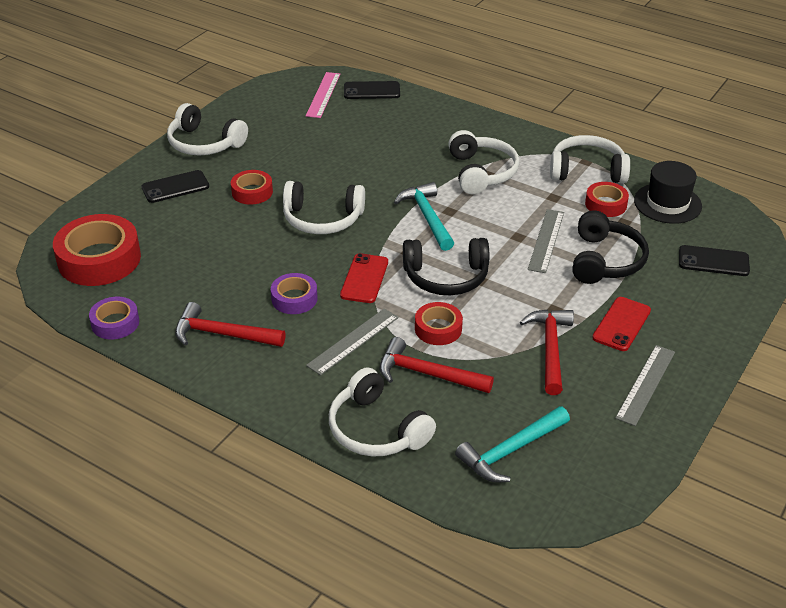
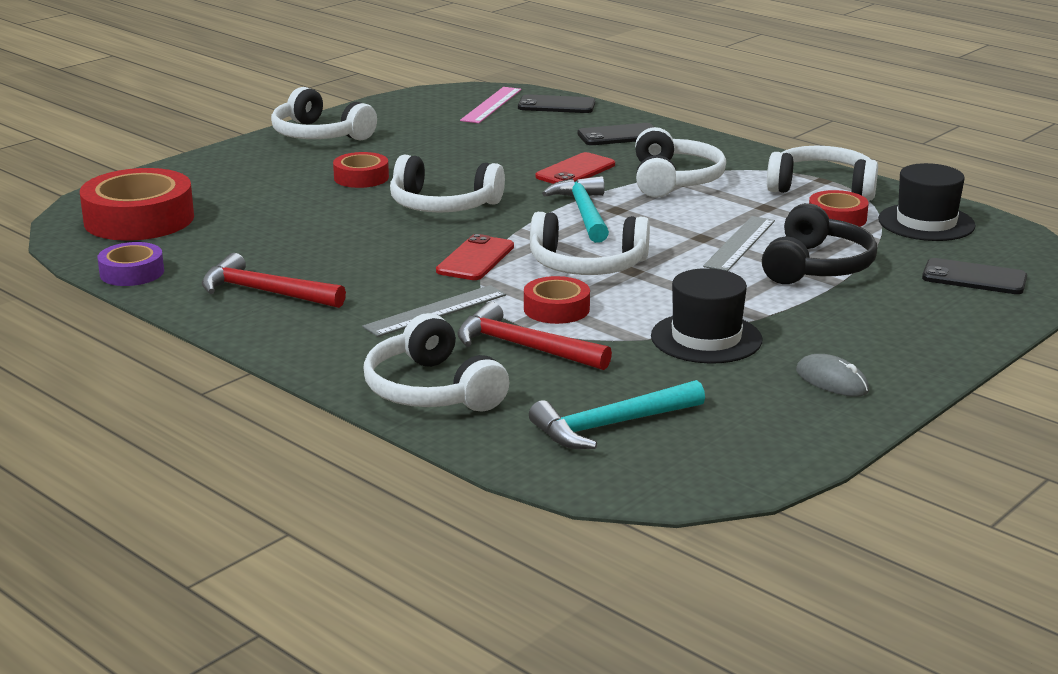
camera: 10 degrees right, 15 degrees down
(175, 187) = (265, 167): black phone -> black phone (619, 136)
(294, 299) = (374, 269): purple tape -> none
(446, 277) = (587, 265): black headphones -> white headphones
(550, 349) = (706, 338): red hammer -> black hat
(621, 324) = (818, 324): red phone -> red phone (575, 171)
(645, 384) = (832, 381): grey ruler -> grey mouse

